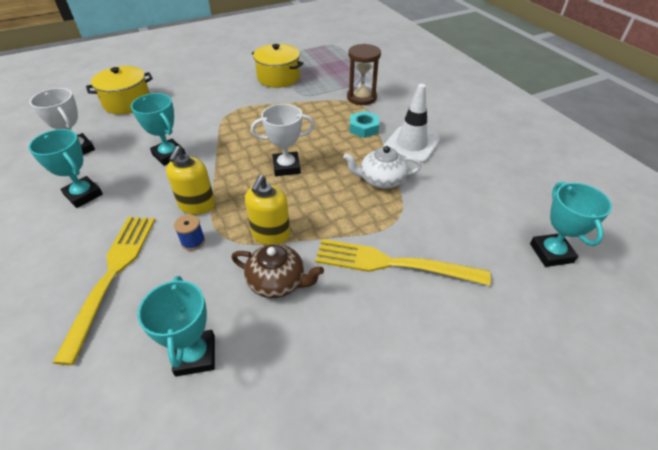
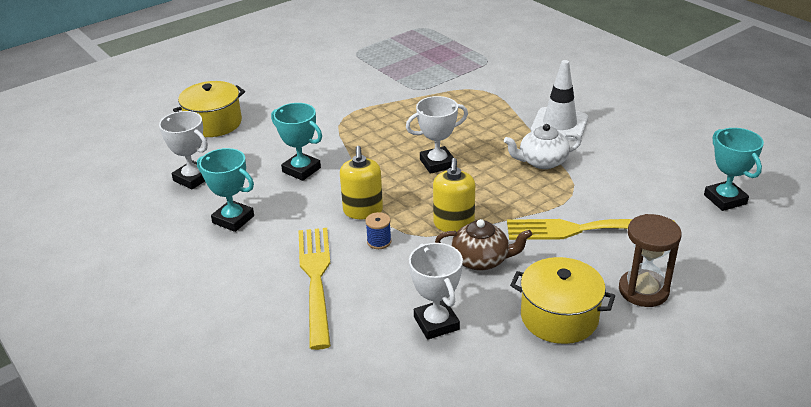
camera: 10 degrees left, 10 degrees down
(195, 355) = (436, 323): turquoise trophy -> white trophy
(278, 77) = (378, 74): yellow pot -> yellow pot (559, 317)
(361, 97) = (485, 83): brown hourglass -> brown hourglass (643, 290)
(363, 128) = (501, 115): turquoise nut -> none

